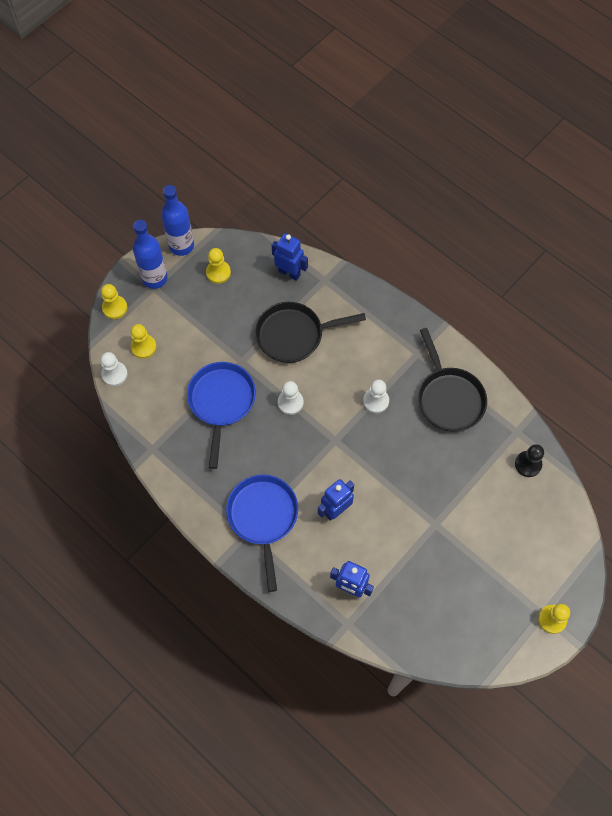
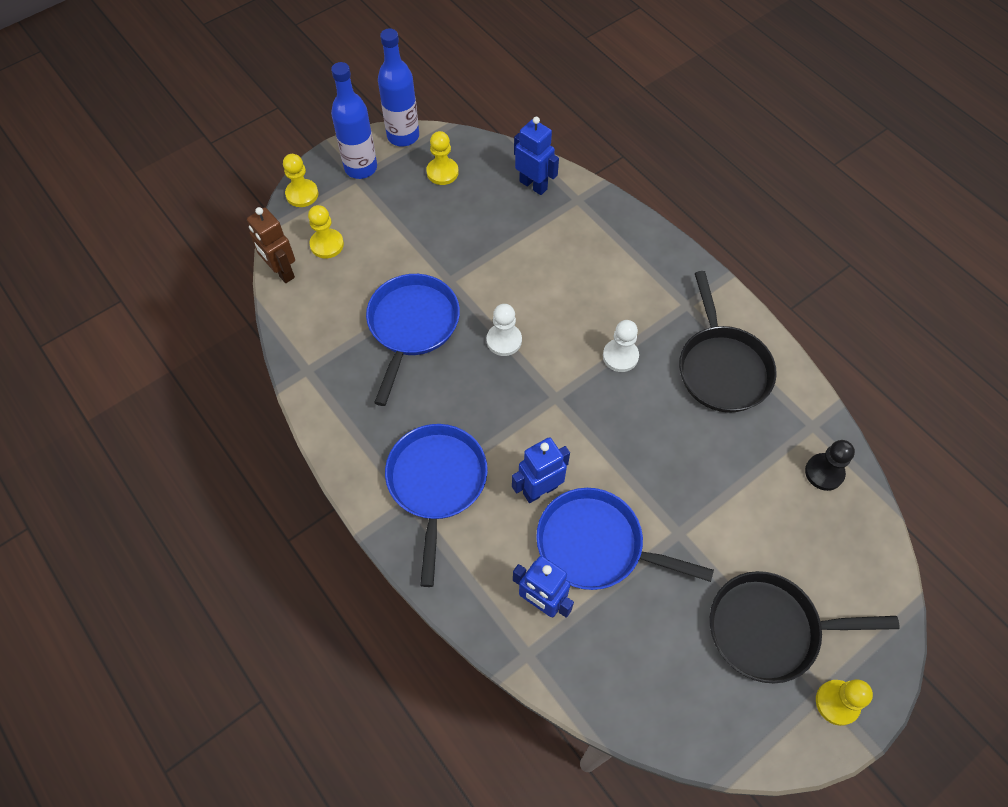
camera: 10 degrees right, 5 degrees down
(114, 374) = (281, 271): white pawn -> brown robot
(294, 335) = (525, 258): black pan -> black pan (770, 629)
(381, 542) = (596, 545): none -> blue pan

